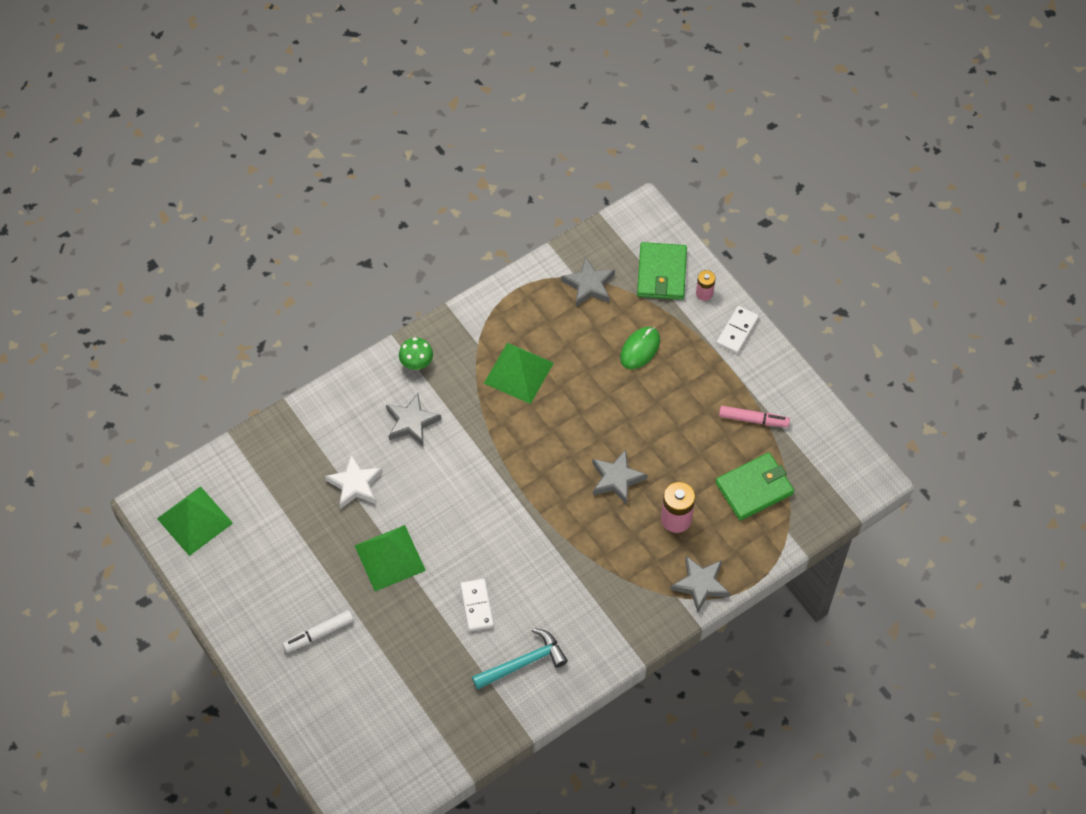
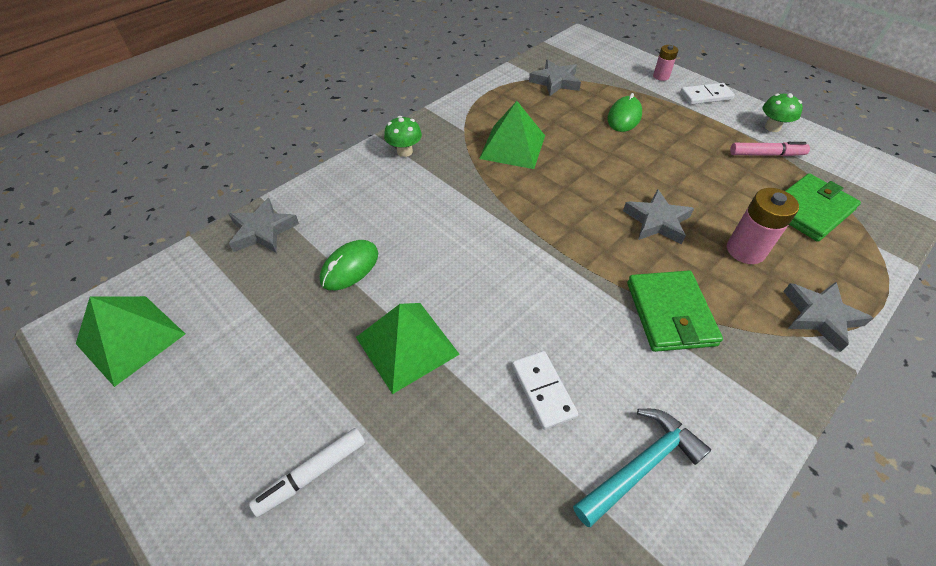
camera: 10 degrees left, 10 degrees down
(355, 484) = (350, 267): white star -> green mouse
(411, 422) = (409, 199): grey star -> grey star (263, 231)
(661, 273) = (616, 69): green wallet -> green wallet (670, 313)
(737, 331) = (706, 96): white domino -> white domino turned 60 degrees clockwise
(780, 385) = (772, 127): none -> green mushroom

